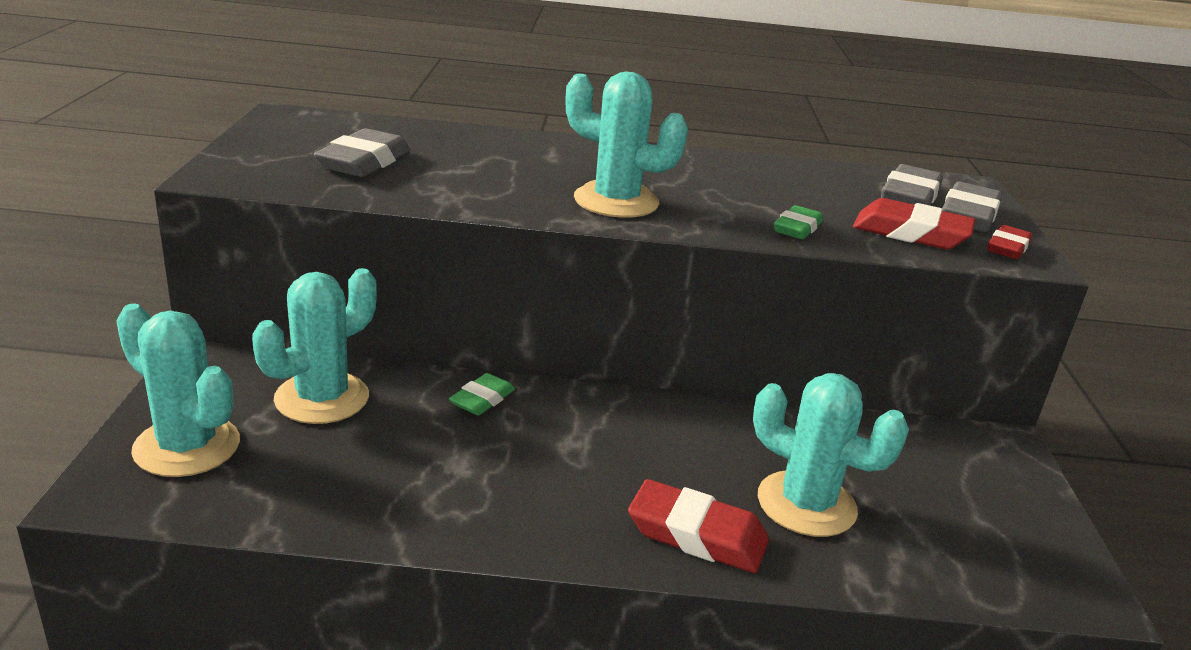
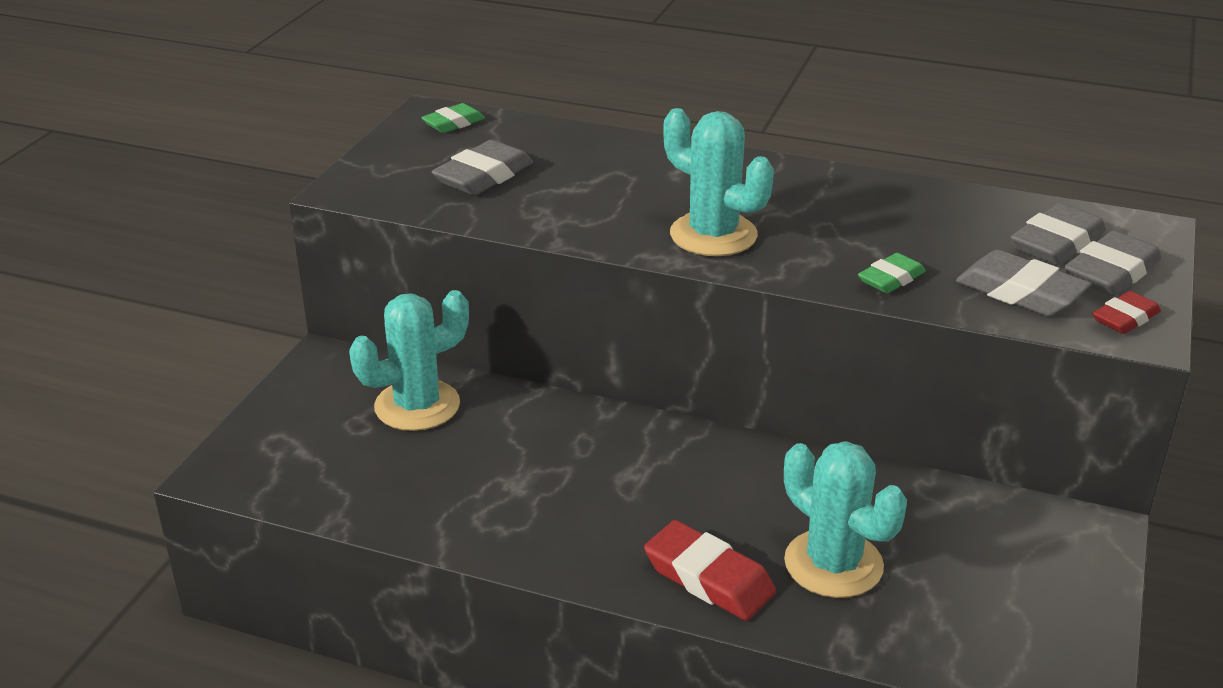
camera: 20 degrees right, 5 degrees up
(187, 446) = (293, 439): turquoise cactus -> none
(482, 400) = (562, 422): green eraser -> green eraser (453, 123)
(910, 233) = (1020, 292): red eraser -> grey eraser

